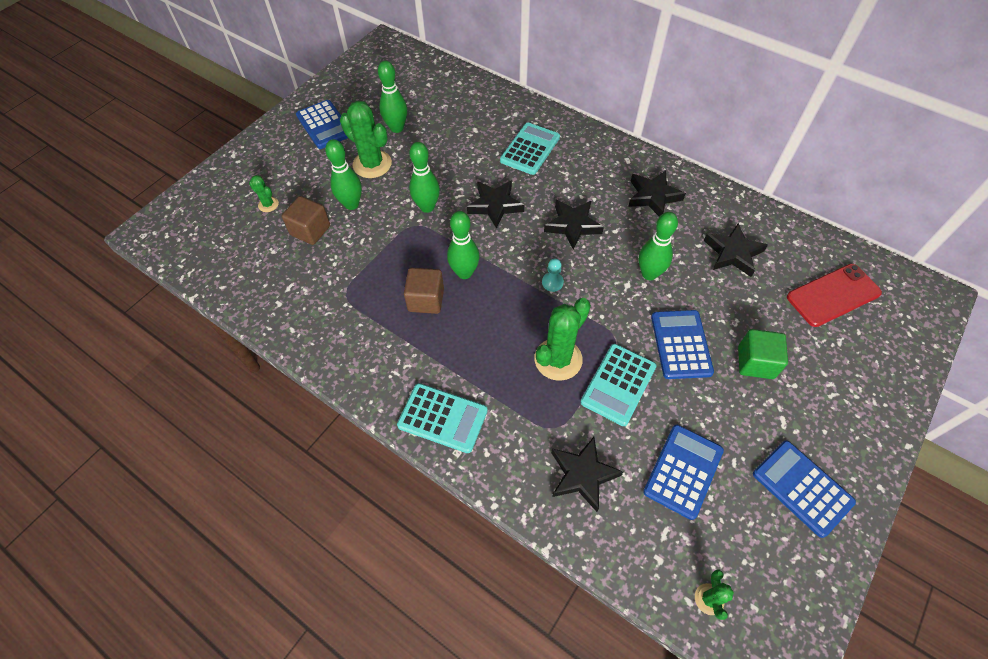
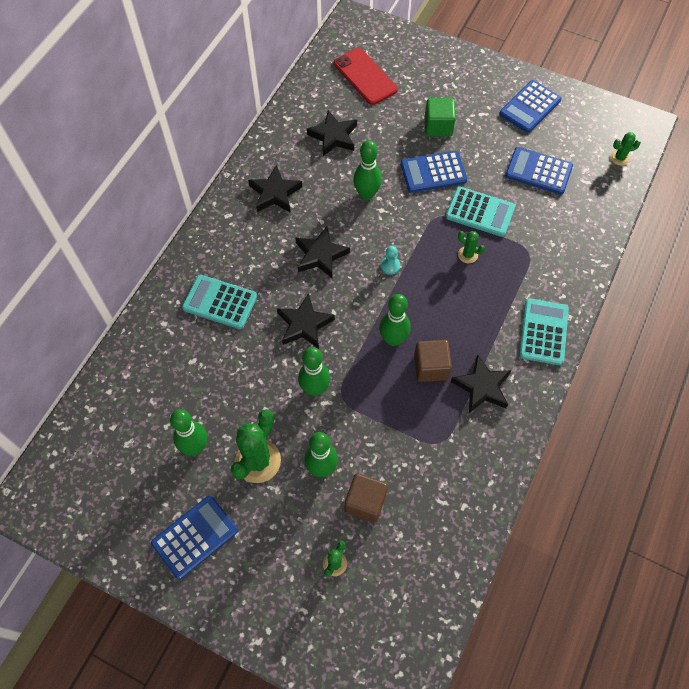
camera: 100 degrees left, 5 degrees up
(558, 359) = (467, 255): green cactus -> green cactus, size x0.50
(582, 475) = (560, 231): black star -> black star (482, 387)

